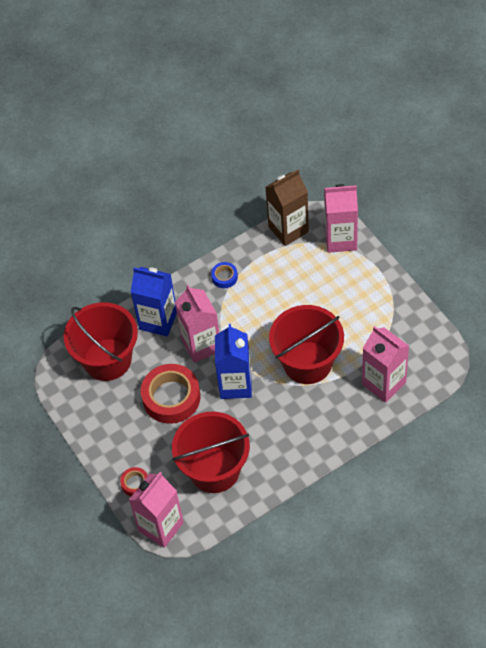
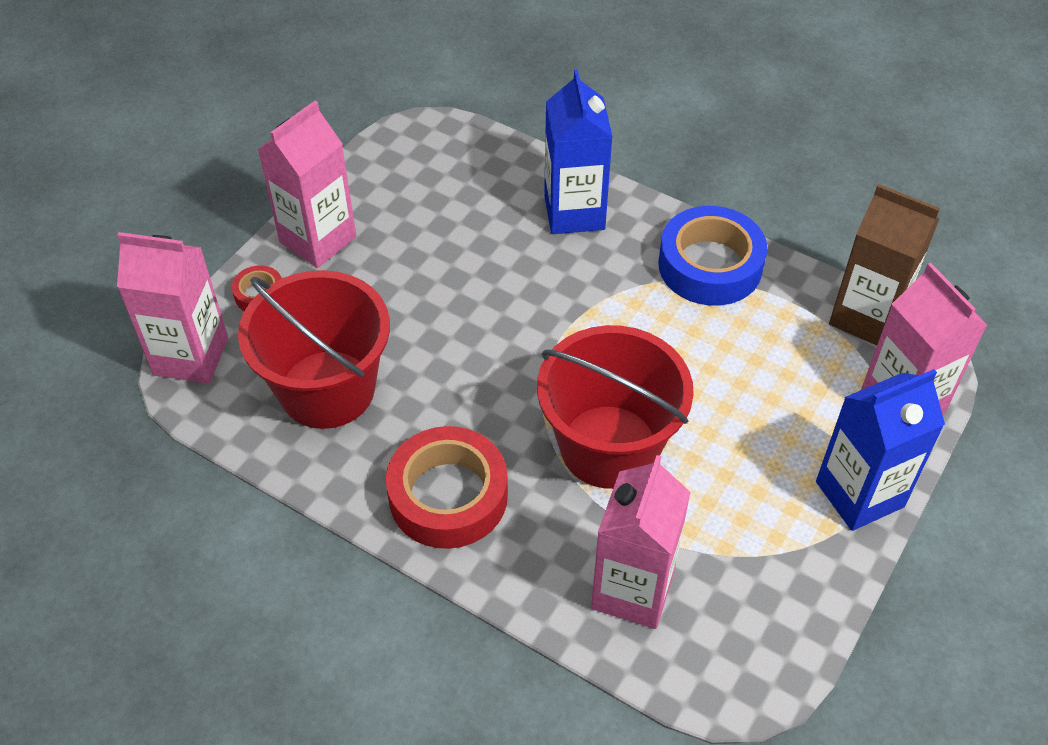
camera: 60 degrees right, 5 degrees down
(107, 359) = (468, 179): red bucket -> none
(171, 397) = (439, 281): red tape -> red tape (448, 496)
(201, 345) = (560, 283): pink carton -> pink carton (318, 239)
(224, 277) = (710, 265): blue tape -> blue tape, size x2.11
(235, 384) = (508, 357): blue carton -> blue carton (859, 494)

